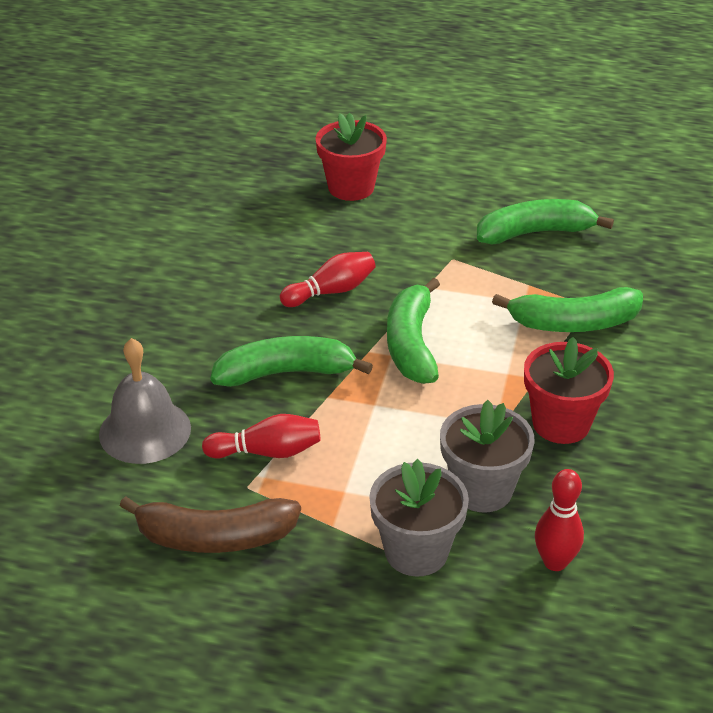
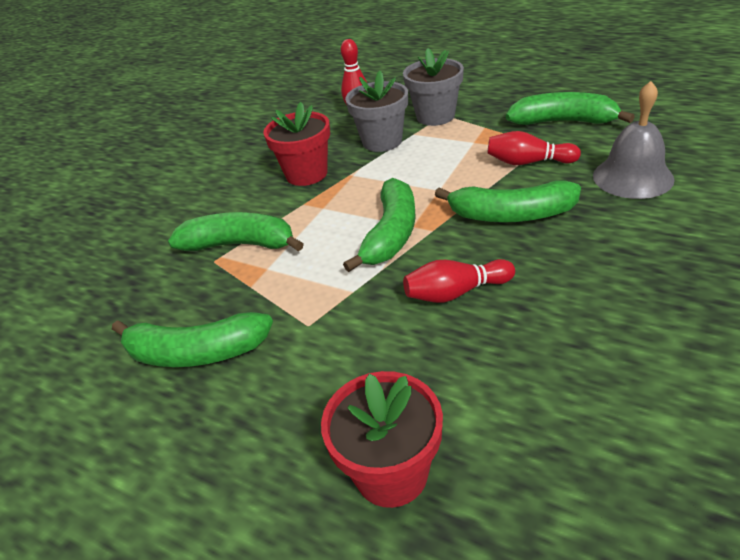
camera: 160 degrees left, 0 degrees up
(215, 537) = (563, 121): brown banana -> green banana

